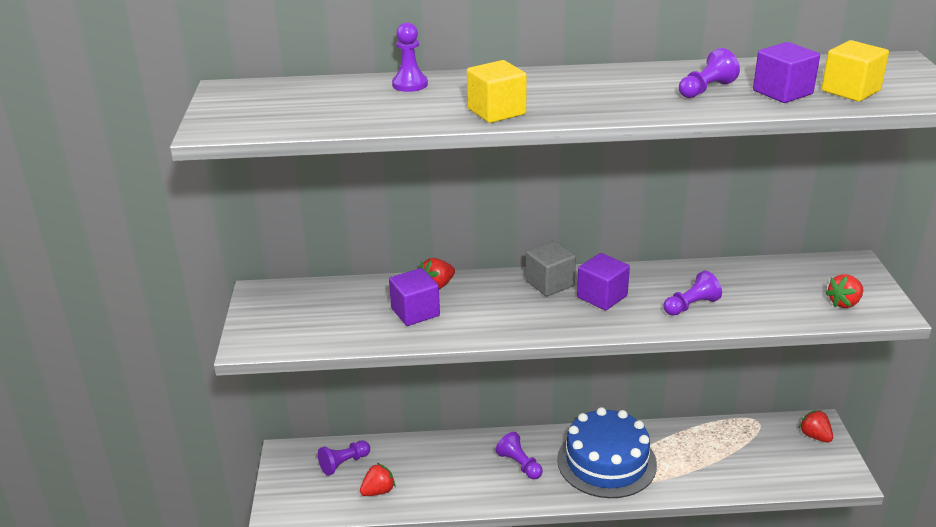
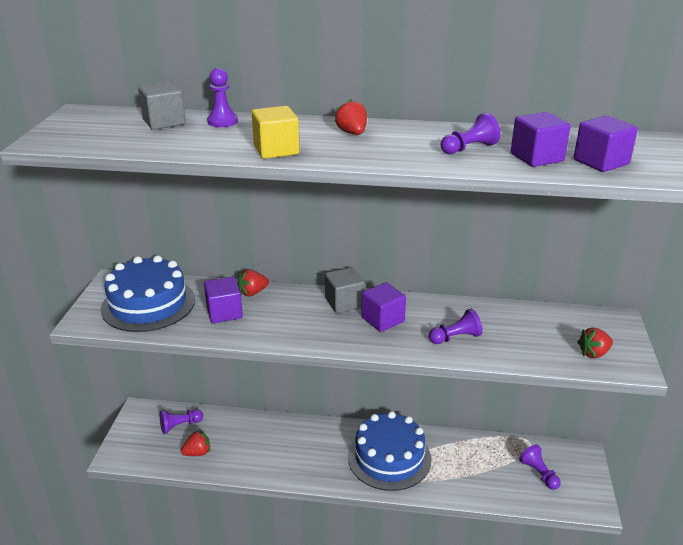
camera: 10 degrees right, 0 degrees up
(318, 314) = (148, 304): none -> blue cake
(341, 91) = (164, 122): none -> grey cube
(519, 464) = (317, 448): purple pawn -> purple pawn (539, 473)
(815, 436) = (576, 463): red strawberry -> red strawberry (352, 133)
(850, 91) = (601, 162): yellow cube -> purple cube

